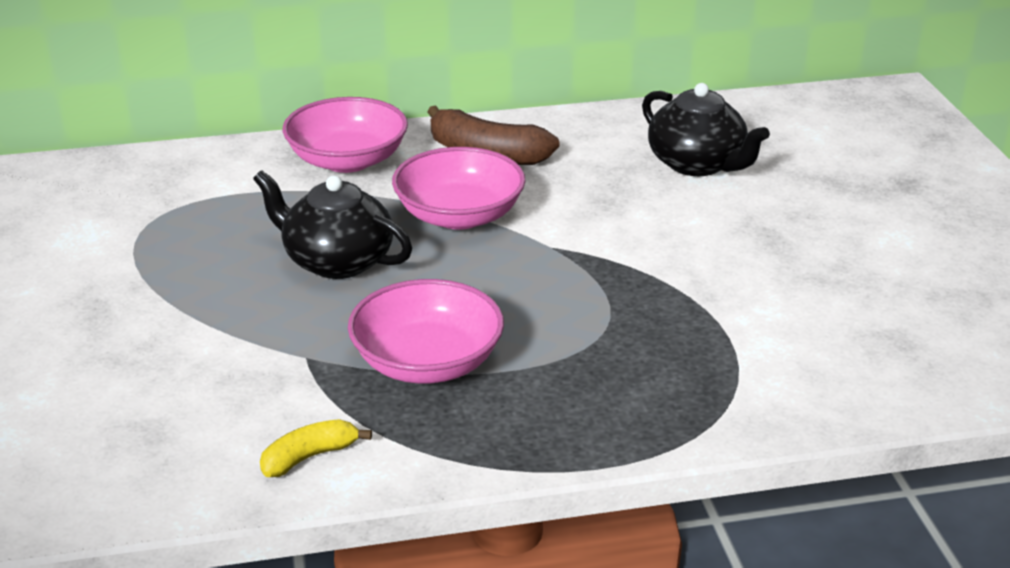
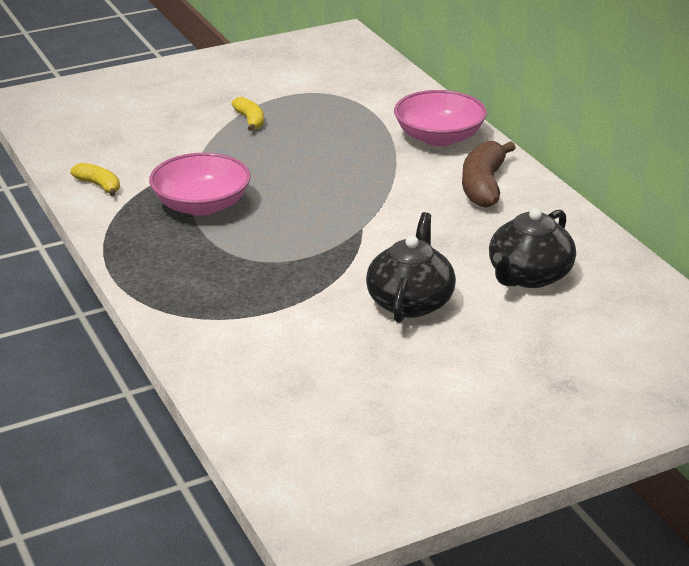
camera: 75 degrees right, 0 degrees up
(190, 290) = (250, 120): none -> yellow banana
(336, 261) = (304, 157): black teapot -> black teapot (410, 302)
(459, 216) = (386, 189): pink bowl -> none

